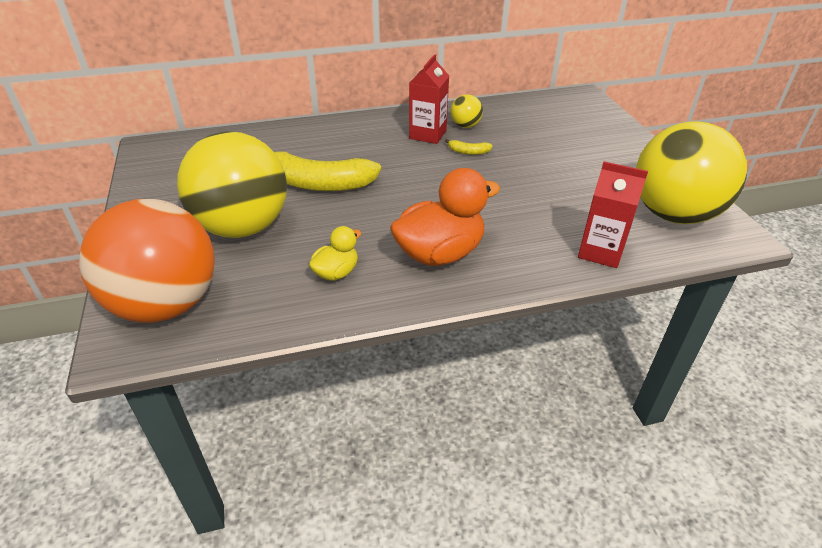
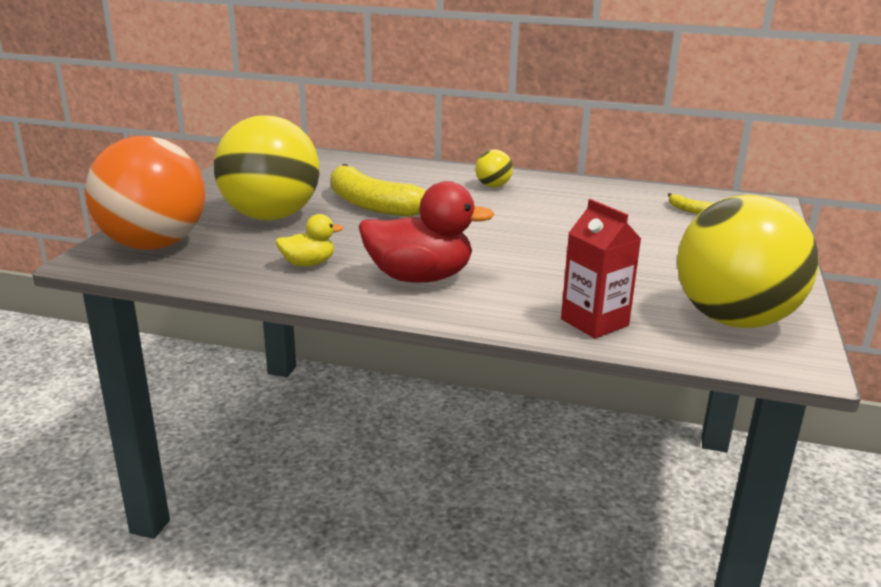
camera: 30 degrees right, 15 degrees down
(427, 134) = (529, 196): red carton -> none
(440, 254) = (419, 277): orange duck -> red duck
(465, 126) = (580, 198): yellow ball -> yellow ball (493, 186)
(468, 152) = (555, 217): yellow banana -> yellow banana (689, 210)

